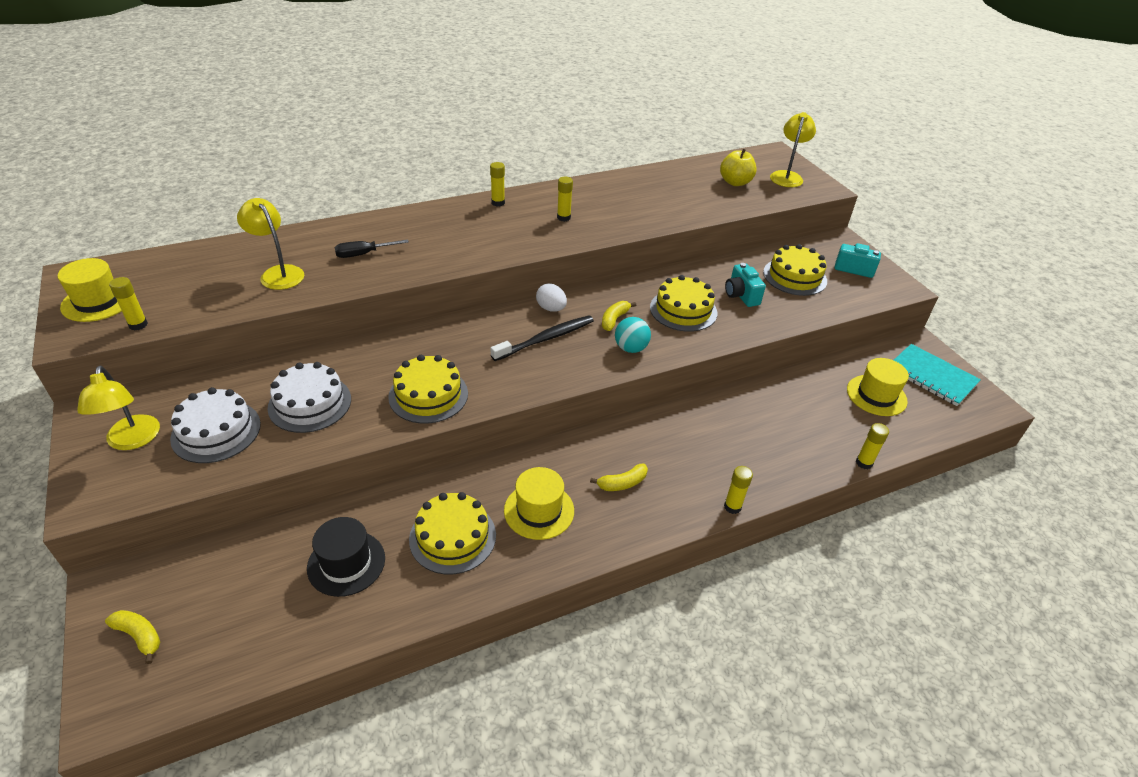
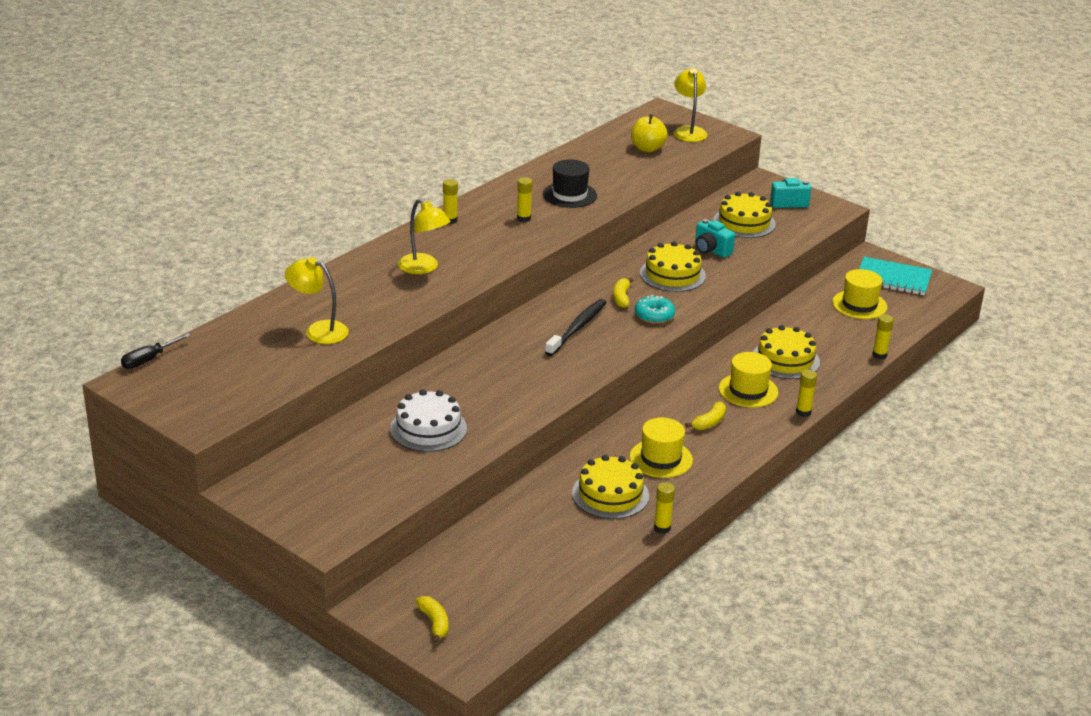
camera: 25 degrees left, 10 degrees down
(98, 301) = (183, 395): yellow hat -> yellow hat (748, 390)
(132, 440) = (309, 495): yellow lamp -> yellow lamp (424, 268)
(138, 325) = (247, 401): yellow glue stick -> yellow glue stick (662, 528)
(139, 636) = (434, 623): yellow banana -> yellow banana turned 60 degrees clockwise
(216, 431) = (373, 469): white cake -> none
(346, 563) = (544, 535): black hat -> black hat (569, 195)
(364, 254) = (377, 295): black screwdriver -> black screwdriver (149, 360)
(428, 395) = (521, 395): yellow cake -> yellow cake (785, 360)
(551, 308) = (559, 303): white egg -> none
(630, 348) = (654, 315): turquoise ball -> turquoise donut

